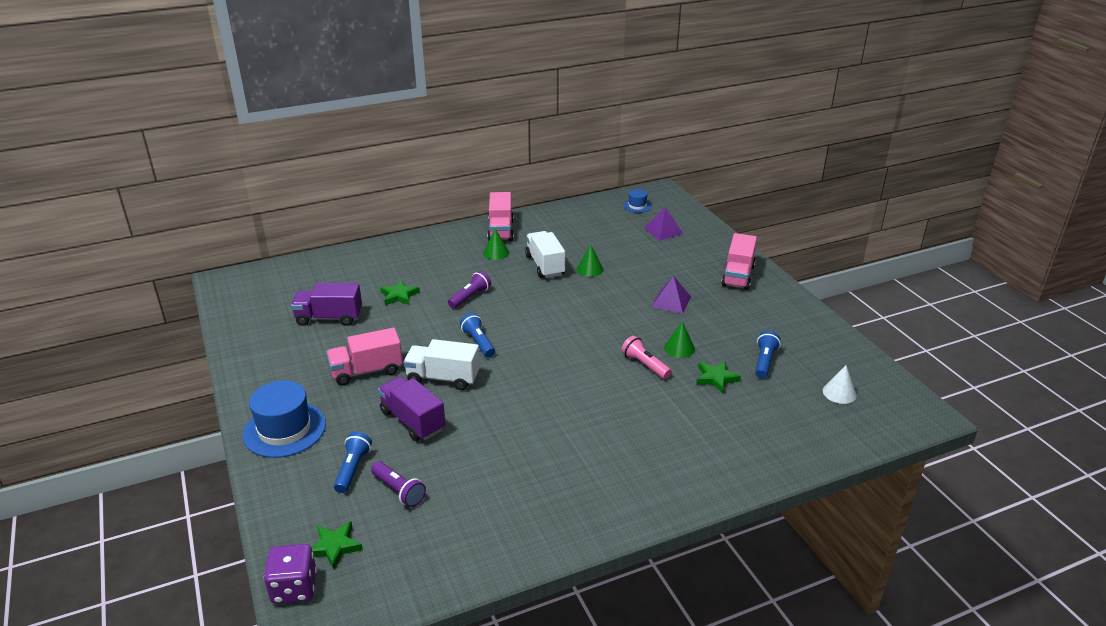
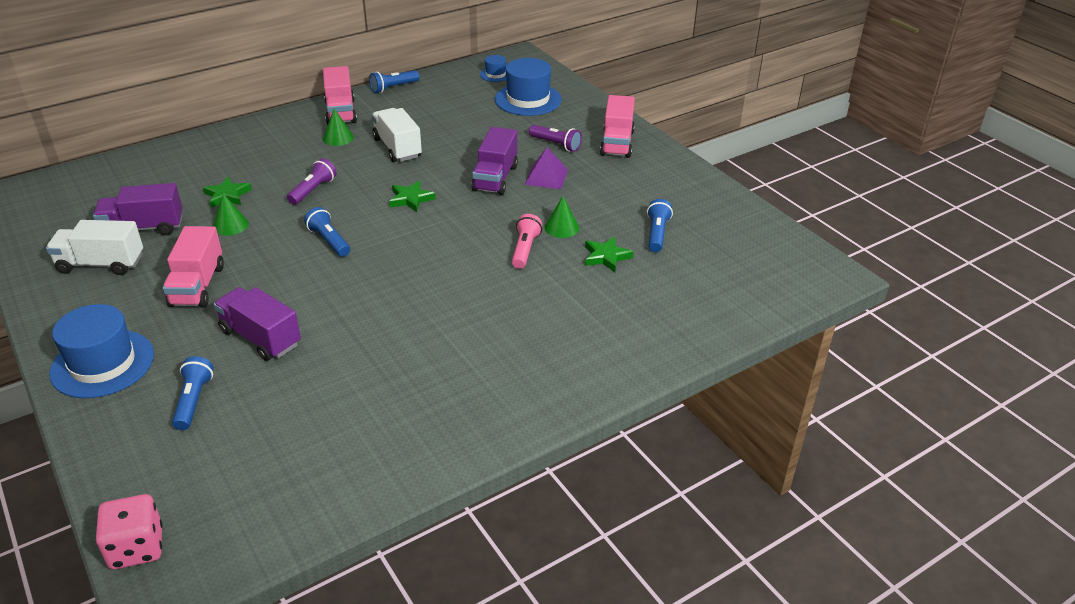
camera: 10 degrees left, 5 degrees up
(294, 588) = (136, 548): purple dice -> pink dice
(334, 546) = (181, 493): green star -> green star (411, 199)
(367, 371) = (197, 286): pink truck -> pink truck turned 60 degrees counterclockwise
(399, 490) = (253, 419): purple flashlight -> purple flashlight (556, 144)
(443, 378) = (292, 285): white truck -> white truck (101, 264)
(547, 212) = (393, 88): none -> blue flashlight
(590, 269) = (450, 148): green cone -> green cone (230, 225)
(626, 299) = (495, 178): none -> purple truck
(644, 365) = (525, 249): pink flashlight -> pink flashlight turned 60 degrees clockwise
(663, 230) = (528, 99): purple pyramid -> blue hat
(839, 393) = (741, 260): white cone -> none

